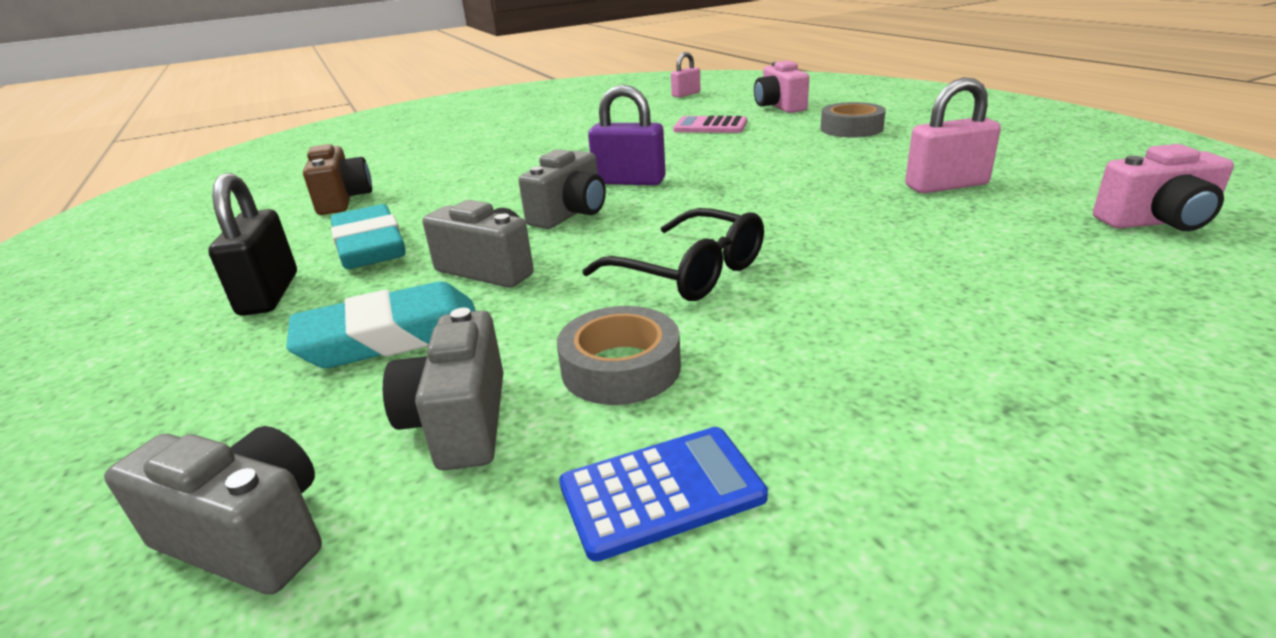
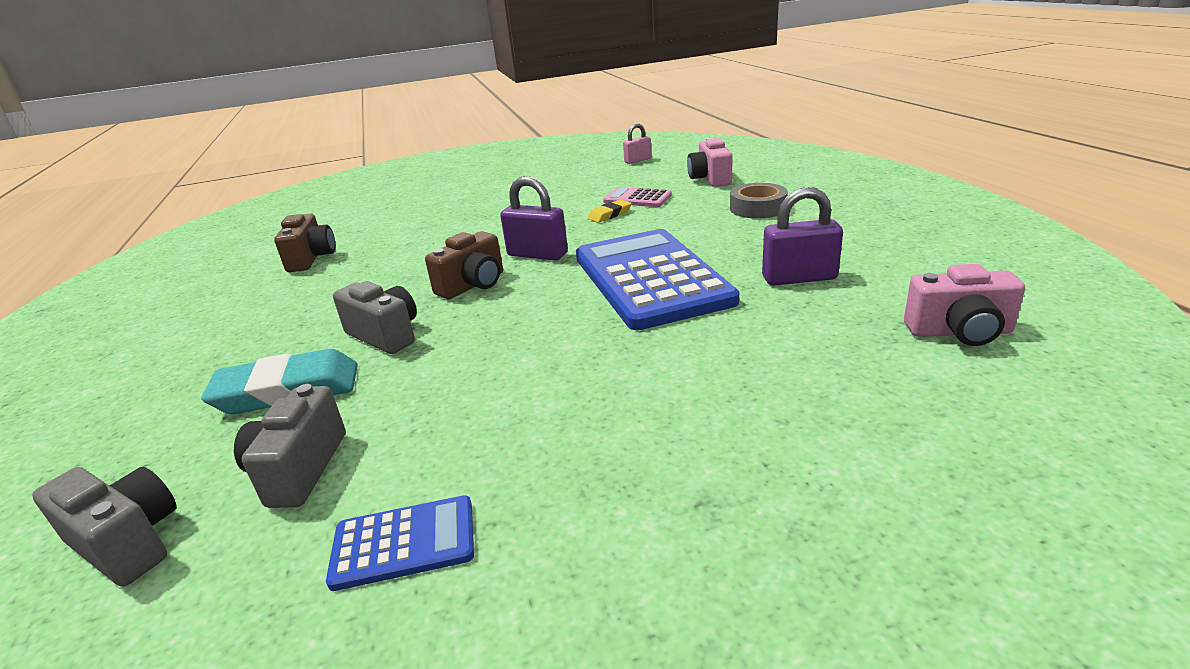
camera: 10 degrees right, 0 degrees up
(269, 294) = (222, 344): black padlock -> none
(370, 246) = (310, 305): turquoise eraser -> none
(570, 214) = (473, 285): grey camera -> brown camera
(621, 367) = (433, 435): grey tape -> none
(688, 271) = (532, 350): black glasses -> none
(689, 141) = (609, 214): none -> yellow eraser
(780, 195) = (651, 279): none -> blue calculator
(946, 185) = (799, 278): pink padlock -> purple padlock

